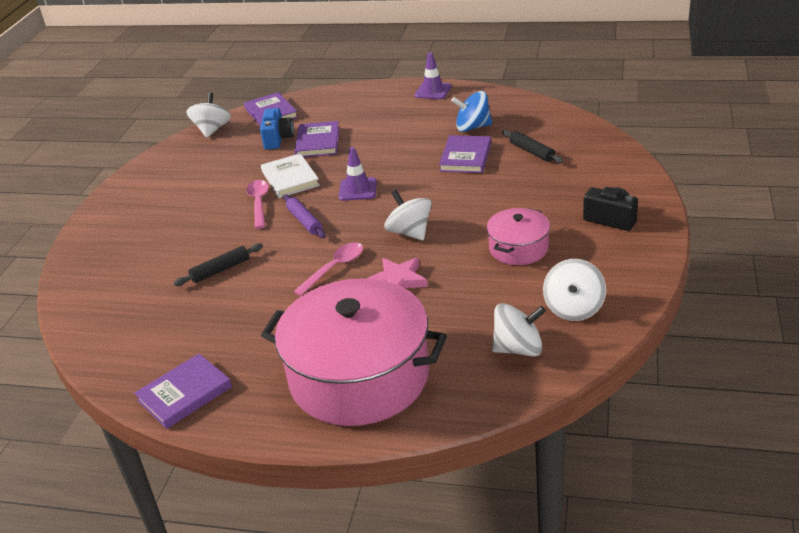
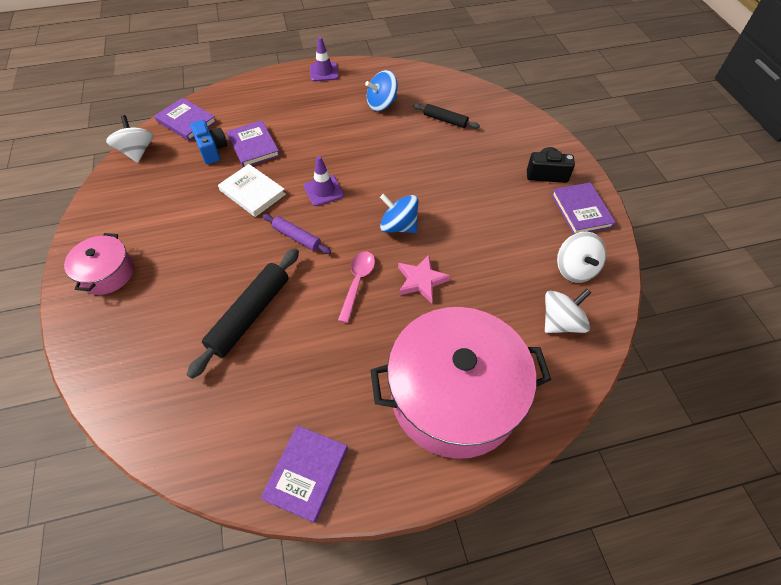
camera: 30 degrees left, 20 degrees up
(220, 270) = (250, 315): black rolling pin -> black rolling pin, size x1.76
(259, 203) = (239, 228): pink spoon -> none
(410, 232) = (398, 226): white spinning top -> blue spinning top
(465, 157) = (395, 136): purple book -> purple book (581, 210)
(518, 248) = (497, 220): pink pot -> pink pot (107, 273)

